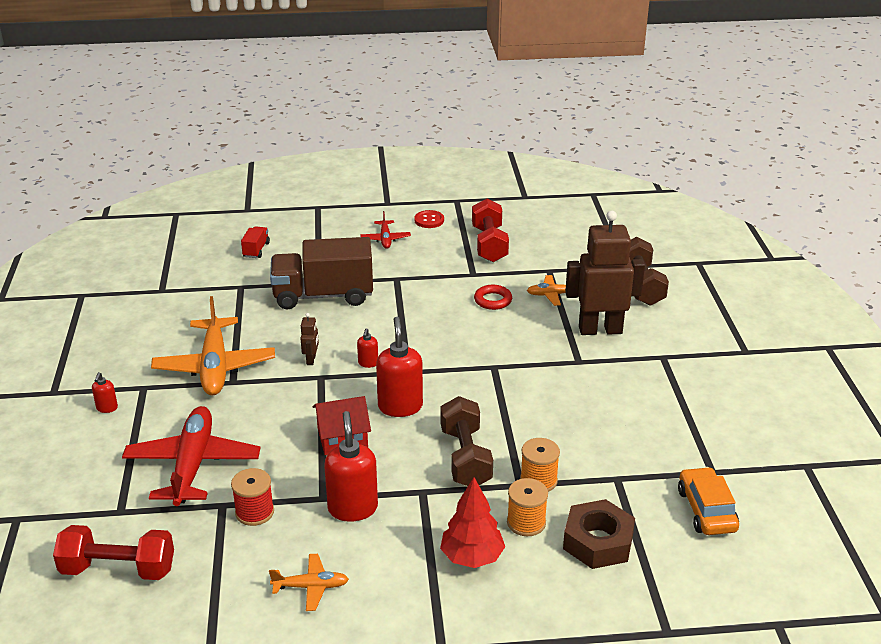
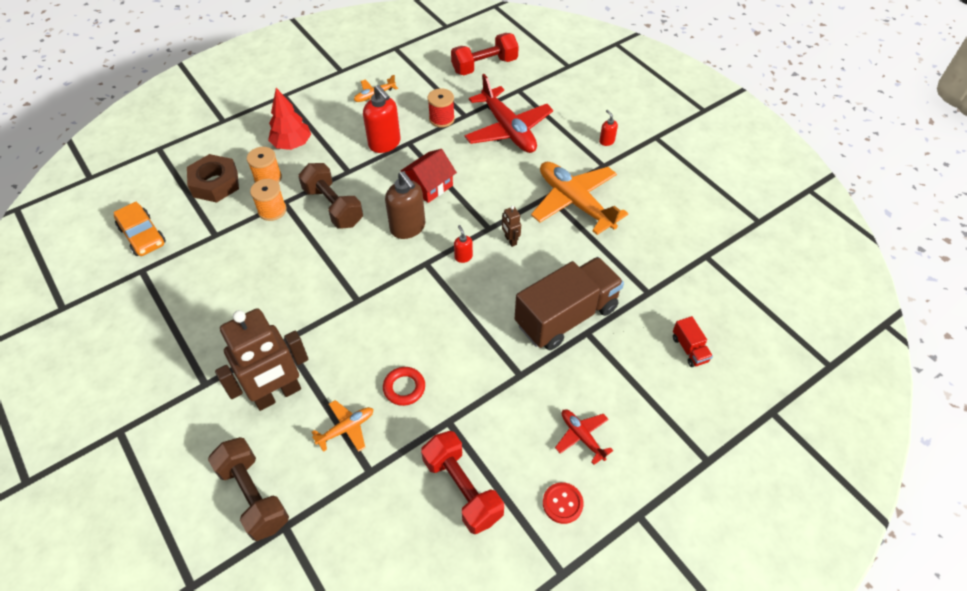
camera: 150 degrees right, 20 degrees up
(400, 406) = (408, 228): red soap dispenser -> brown soap dispenser

